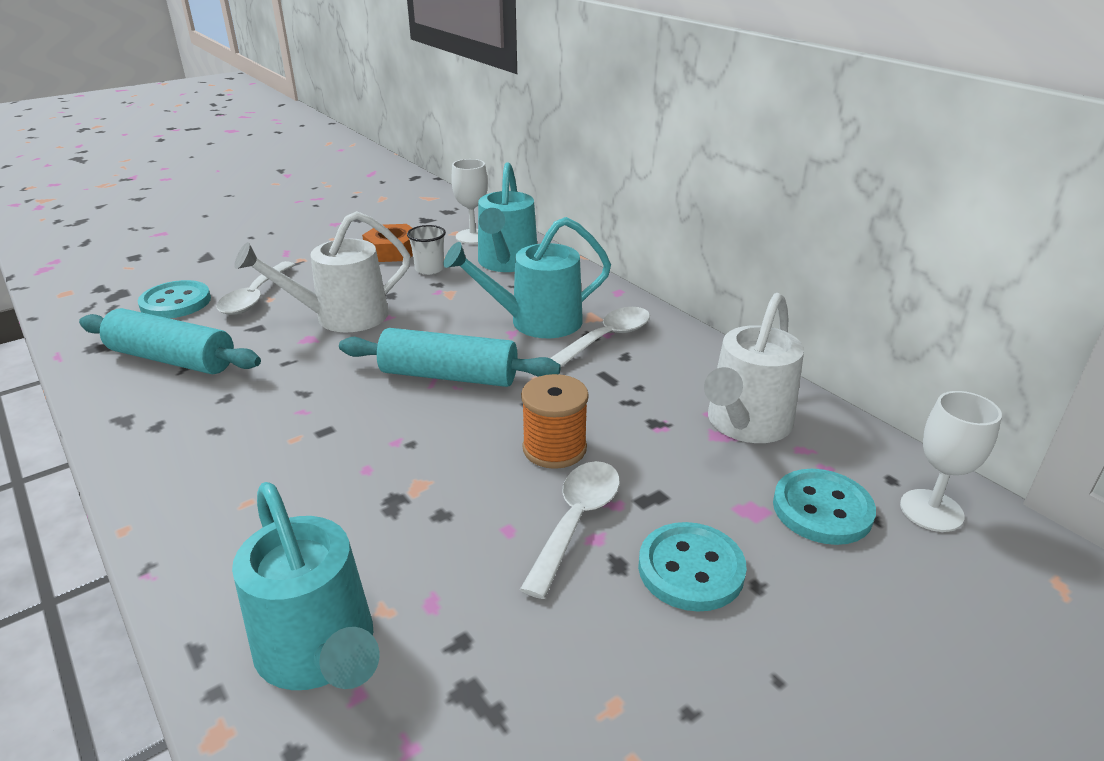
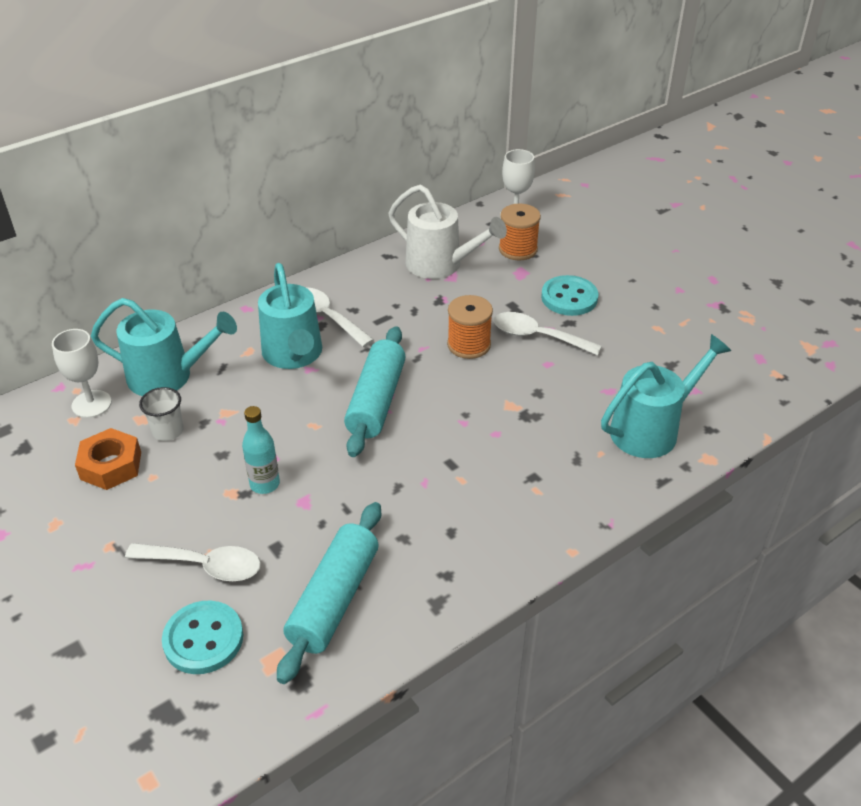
camera: 90 degrees left, 10 degrees up
(341, 317) = (265, 484): white watering can -> turquoise bottle
(822, 509) = (518, 249): turquoise button -> orange spool

